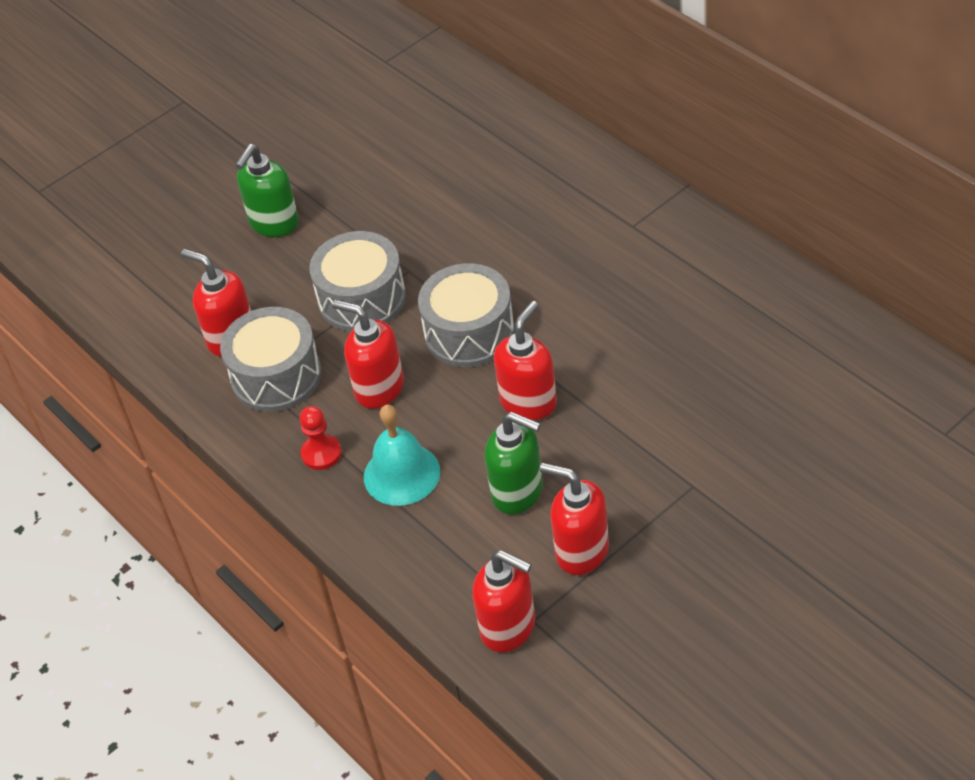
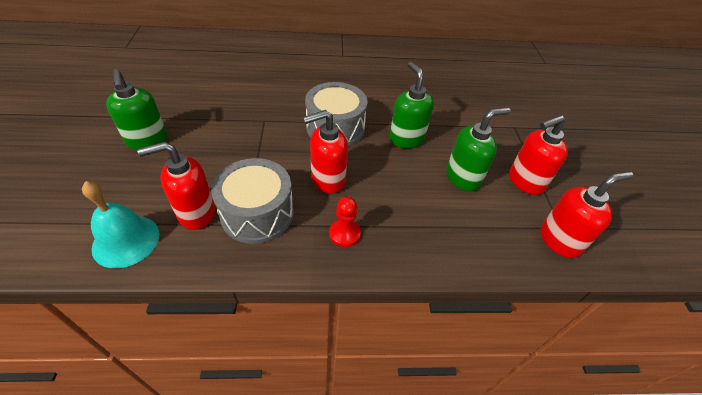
camera: 60 degrees left, 0 degrees up
(362, 299) = (256, 145): grey drum -> none
(401, 474) = (401, 210): turquoise bell -> turquoise bell (126, 241)
(529, 402) = (406, 138): red soap dispenser -> green soap dispenser

